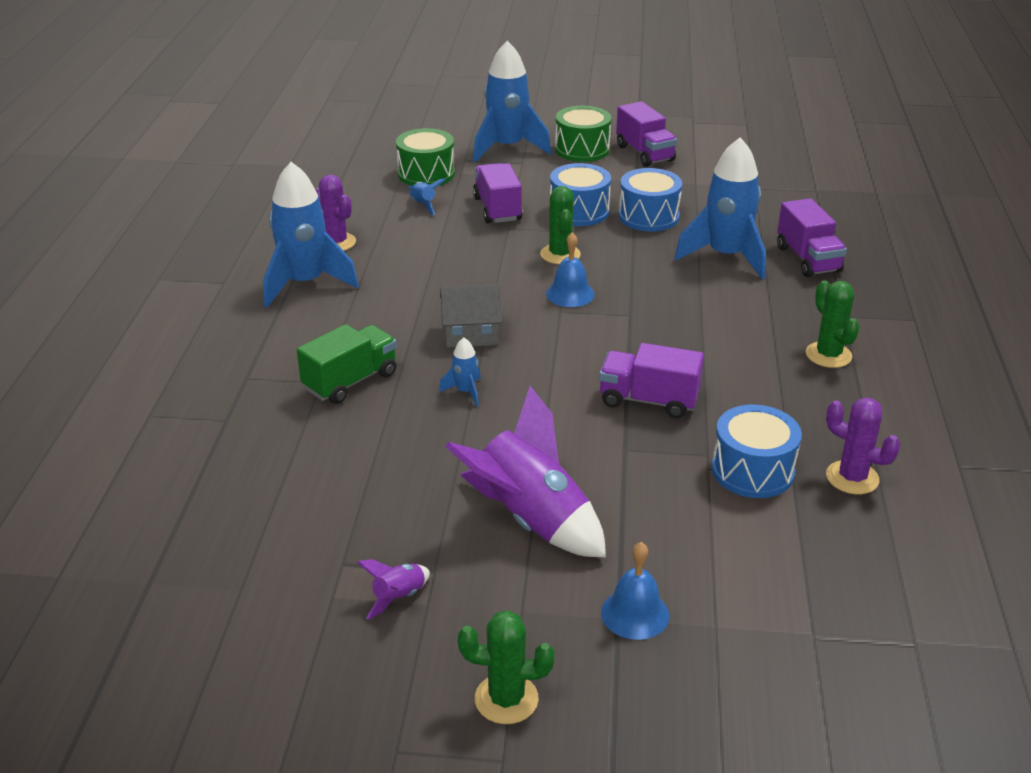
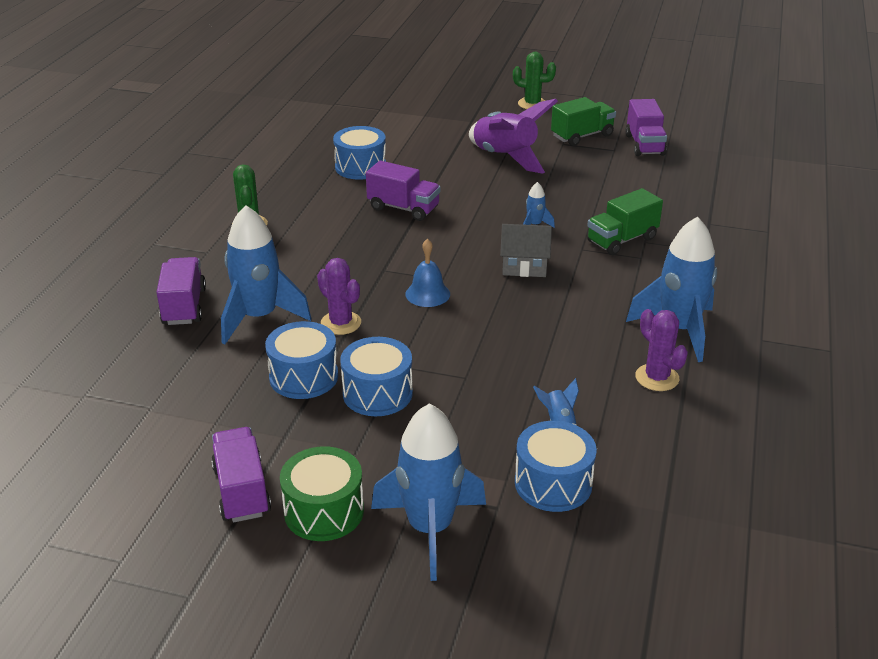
camera: 170 degrees left, 0 degrees up
(399, 597) = (582, 136): purple rocket -> green truck
(426, 174) = (553, 483): green drum -> blue drum
(497, 209) = (471, 407): purple truck -> purple truck (644, 145)
(560, 254) = (421, 337): green cactus -> none
(635, 613) = (462, 122): blue bell -> none
(852, 478) = (303, 159): purple cactus -> purple cactus (341, 323)

